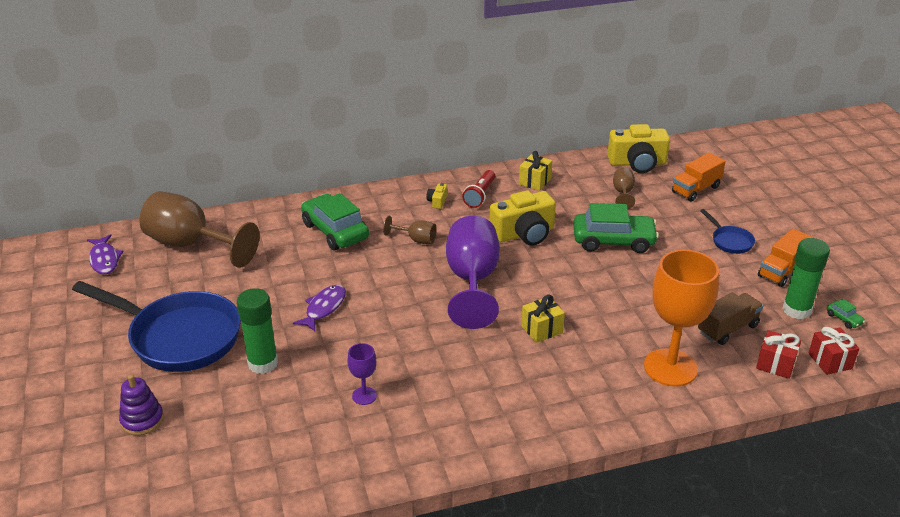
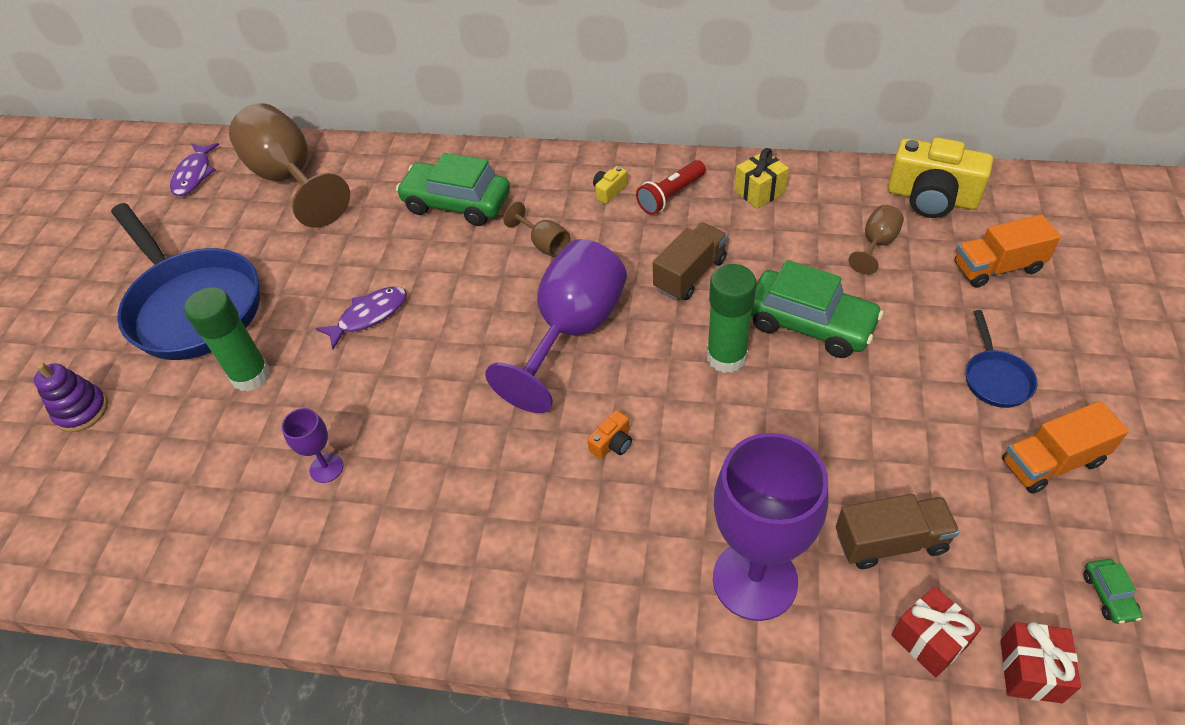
camera: 30 degrees right, 15 degrees up
(335, 231) = (457, 203): green car -> green car turned 60 degrees counterclockwise
(524, 234) = (690, 274): yellow camera -> brown truck
(542, 329) = (612, 443): yellow gift -> orange camera
(670, 367) = (755, 580): orange goblet -> purple goblet
(796, 310) = (1031, 547): green glue stick -> green glue stick (726, 357)

